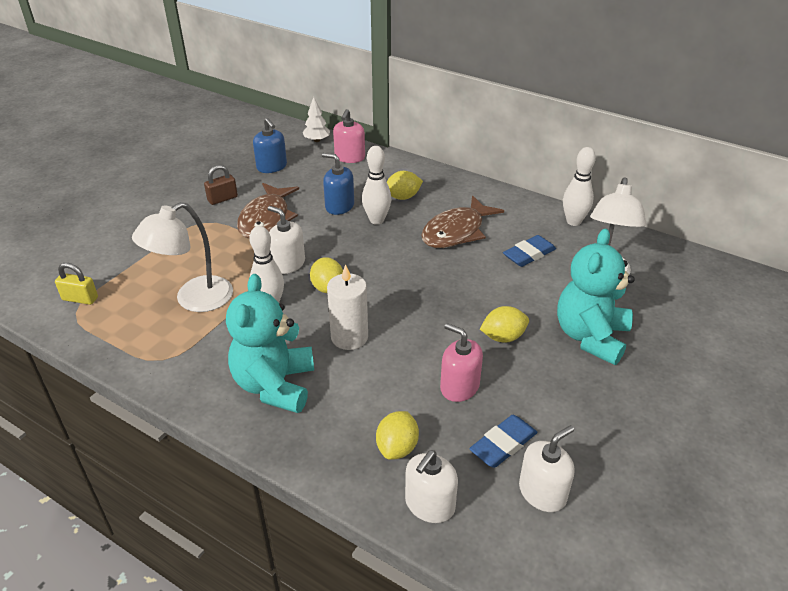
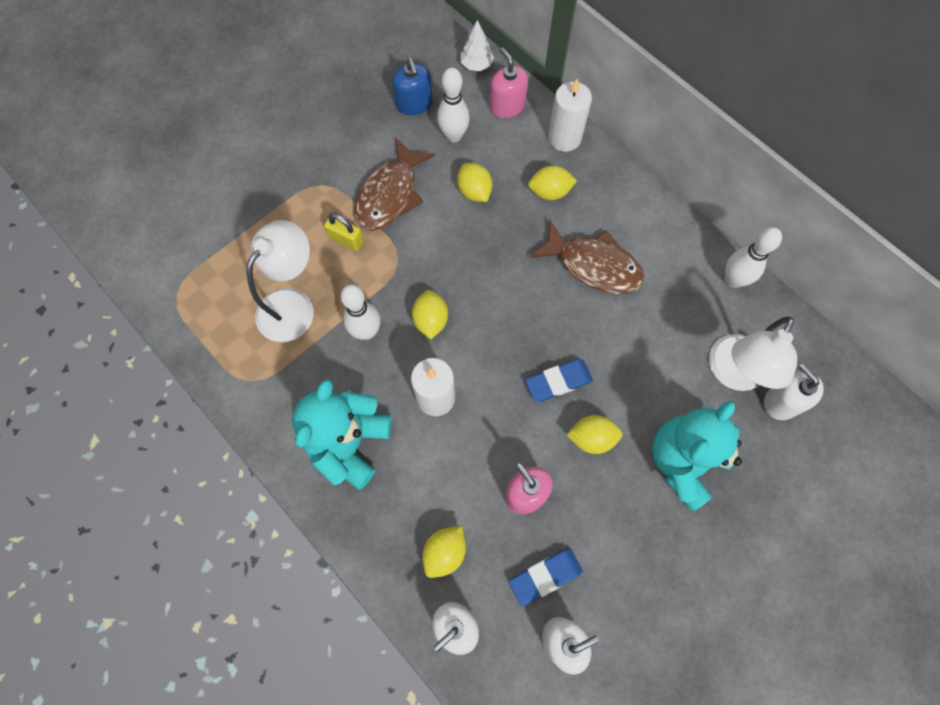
camera: 15 degrees right, 30 degrees up
(80, 298) = (183, 275): yellow padlock -> yellow padlock (346, 239)
(194, 300) = (293, 304): white lamp -> white lamp turned 150 degrees clockwise
(222, 199) = (349, 149): brown padlock -> none
(288, 264) = (398, 273): white soap dispenser -> white soap dispenser (781, 402)
(339, 206) = (474, 191): blue soap dispenser -> yellow lemon
(349, 157) = (507, 106): pink soap dispenser -> pink soap dispenser turned 120 degrees clockwise
(377, 220) = (510, 225): white bowling pin -> white bowling pin (454, 136)
(403, 167) = (564, 138): none -> white candle
(456, 231) = (593, 265): brown fish -> brown fish turned 120 degrees counterclockwise
(529, 254) = (662, 322): blue eraser -> blue eraser (558, 382)

